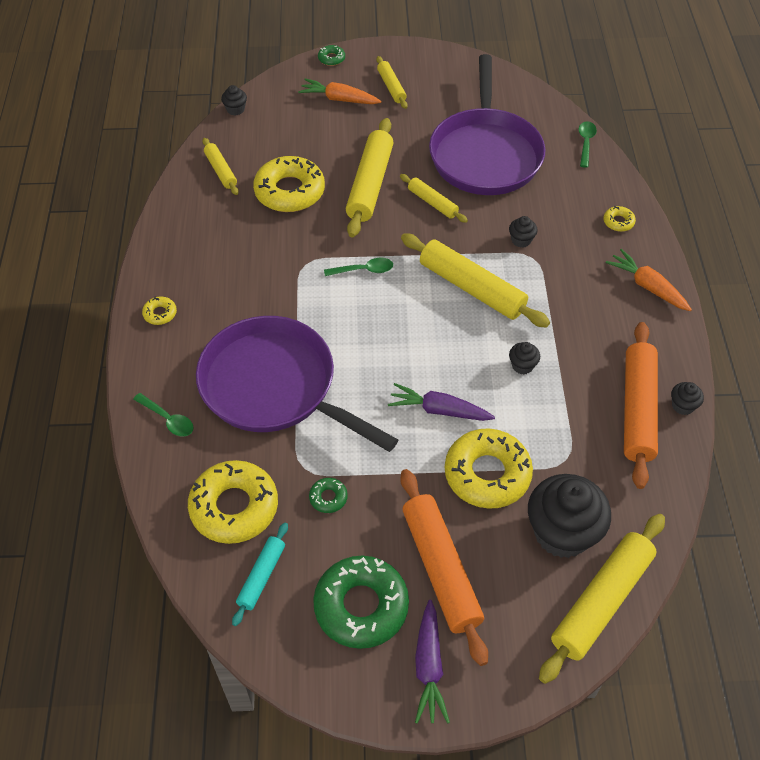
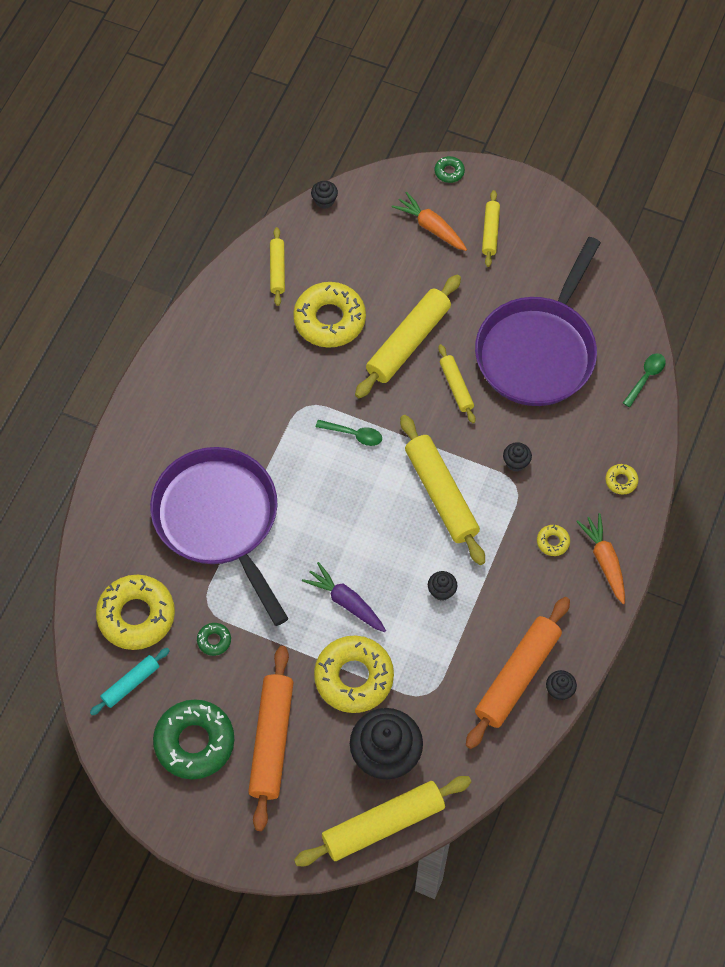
camera: 25 degrees right, 10 degrees up
(160, 313) = (156, 406): yellow donut -> yellow donut (553, 542)
(168, 419) = (119, 513): green spoon -> none
(429, 667) = (221, 813): purple carrot -> none

